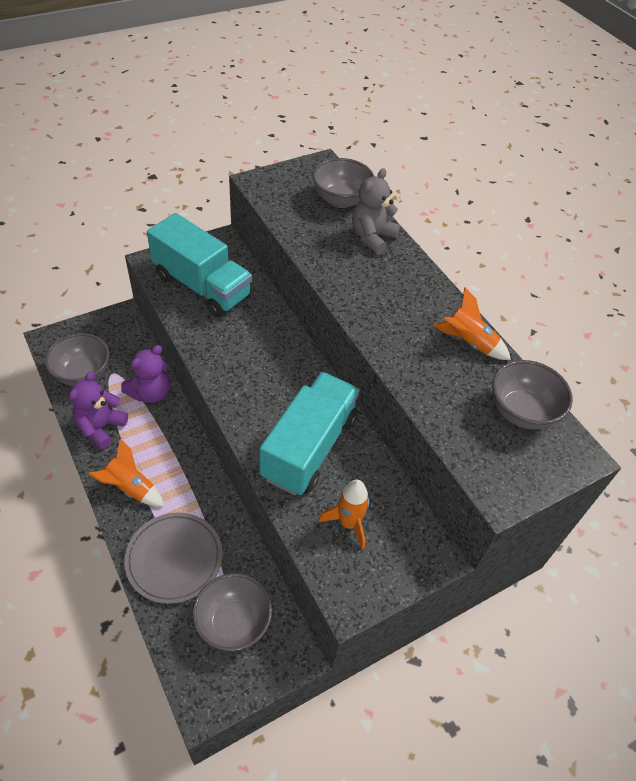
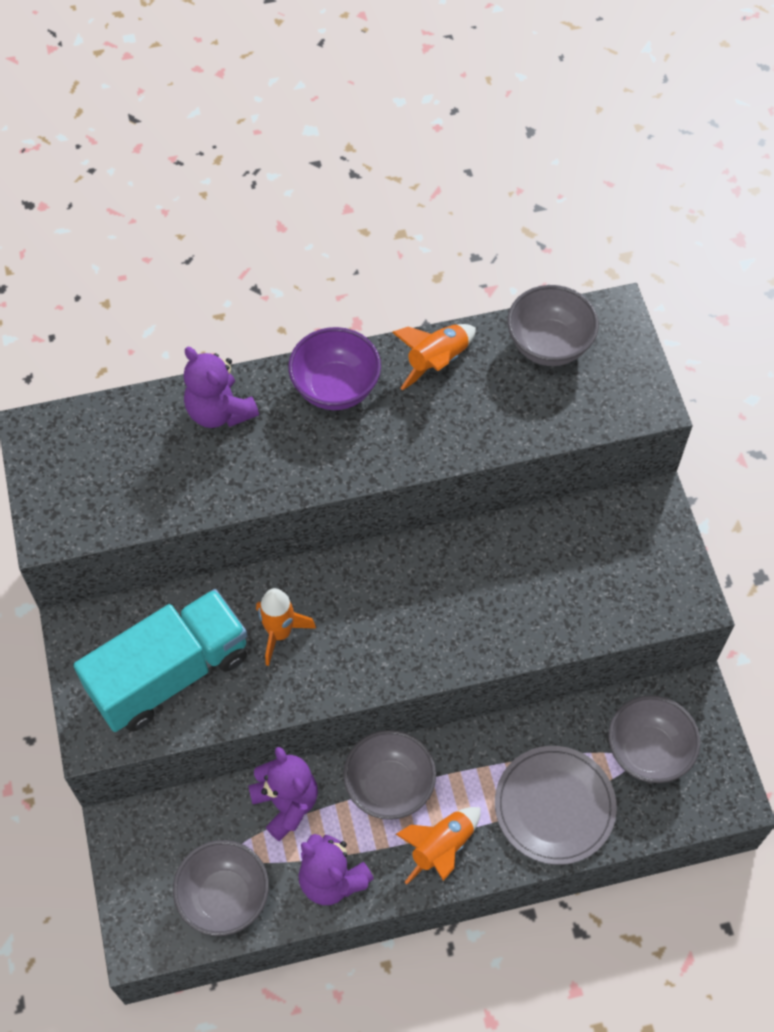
camera: 70 degrees left, 10 degrees up
(309, 447) = (487, 595): turquoise truck -> none
(341, 200) = (128, 429): grey bowl -> grey bowl (389, 786)
(348, 523) = (599, 578): orange rocket -> orange rocket (280, 633)
(372, 237) = (219, 411): grey teddy bear -> purple teddy bear
(417, 290) = (335, 388): none -> purple bowl

